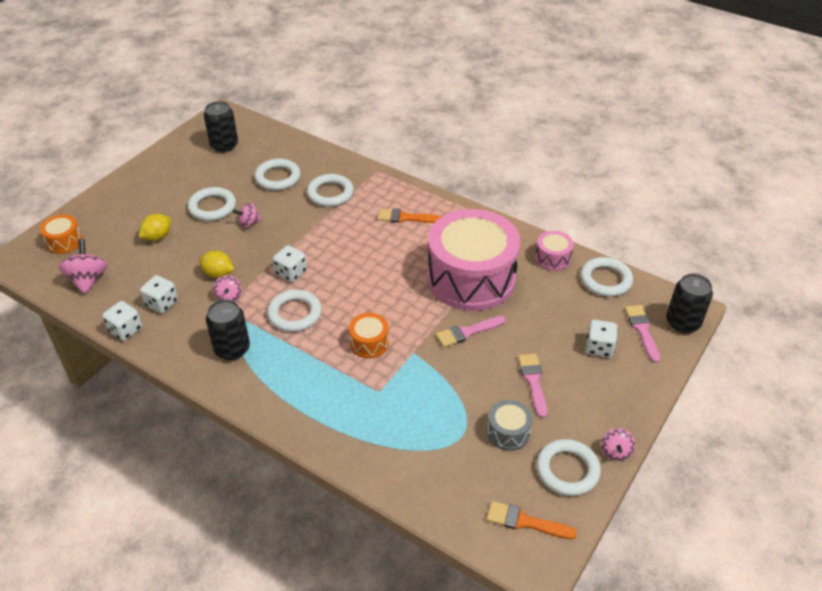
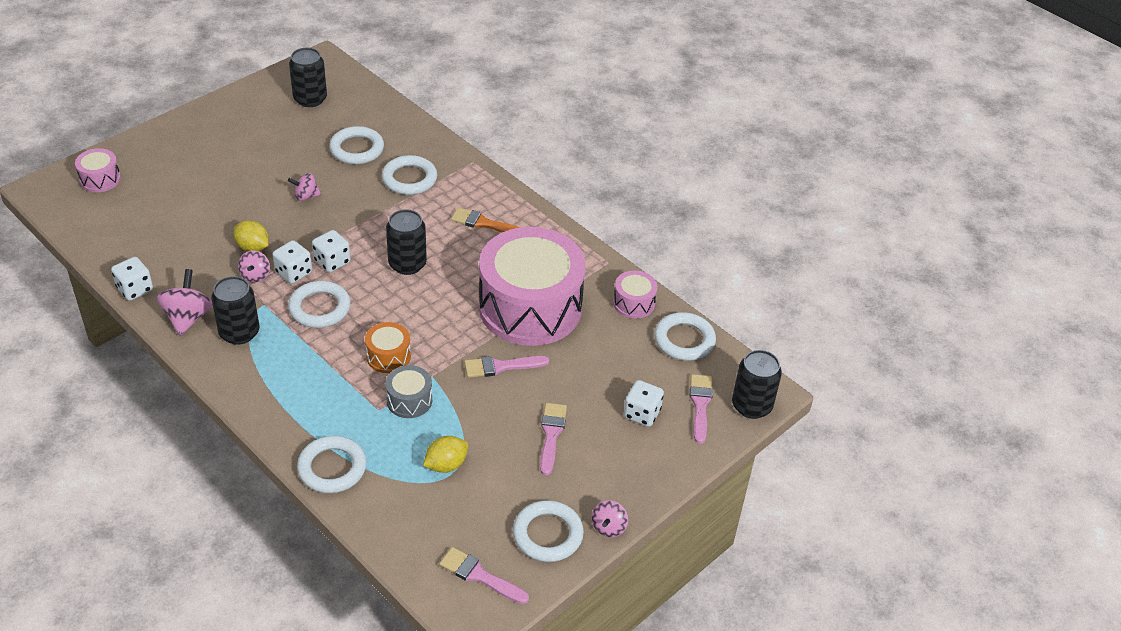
camera: 10 degrees right, 0 degrees up
(64, 242) = (100, 179): orange drum -> pink drum
(88, 280) = (112, 227): pink spinning top -> pink spinning top (188, 318)
(157, 237) = (201, 193): yellow lemon -> yellow lemon (446, 465)
(162, 303) = (181, 268): white dice -> white dice (293, 272)
(212, 207) = (272, 170): white ring -> white ring (332, 468)
(355, 262) = (407, 264): none -> black can
(508, 432) = (500, 482): grey drum -> grey drum (409, 400)
(525, 522) = (480, 576): orange brush -> pink brush

